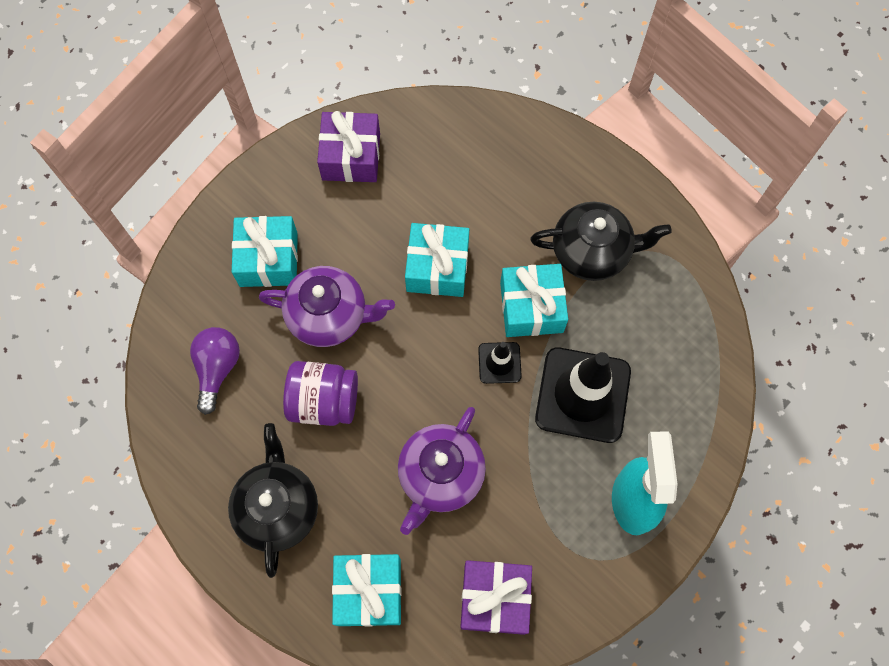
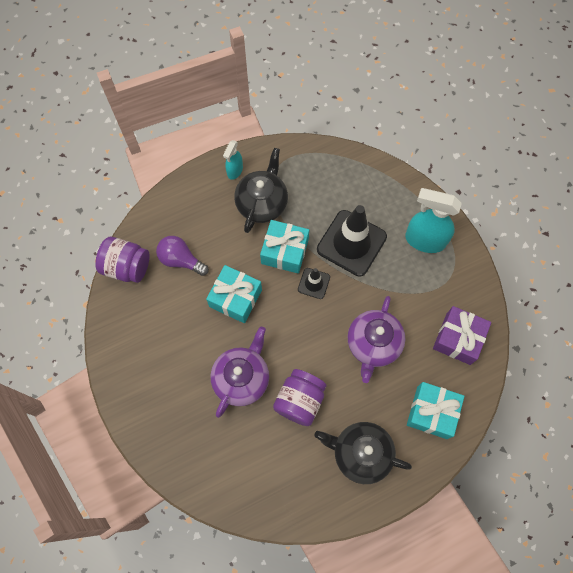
camera: 70 degrees left, 0 degrees up
(217, 369) = (251, 465): purple light bulb -> purple light bulb (181, 260)
(268, 259) = (185, 406): turquoise gift -> none
(351, 156) = (132, 326): purple gift -> none
(428, 119) = (127, 267): none -> purple jar
(440, 475) = (373, 344): purple teapot -> purple teapot turned 60 degrees clockwise
(625, 198) = (234, 171): none -> turquoise spray bottle

